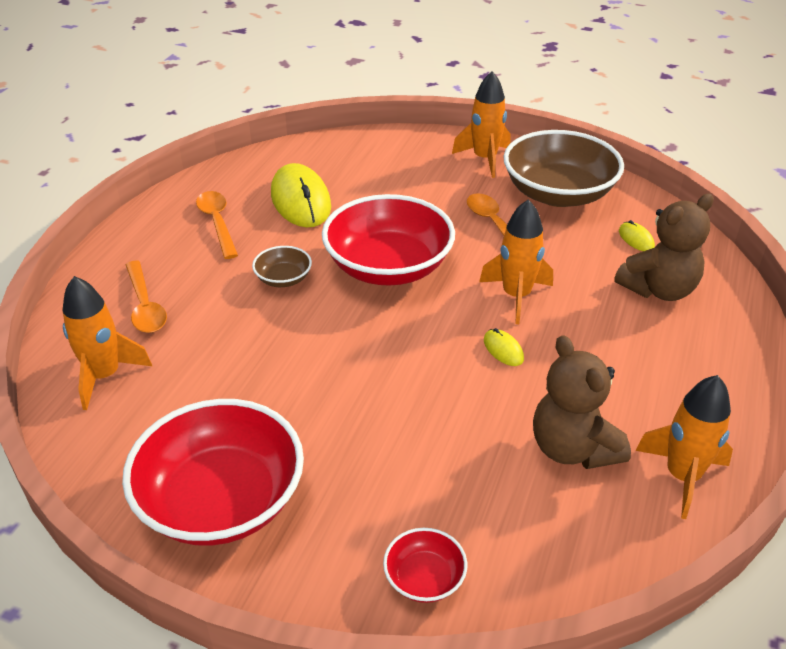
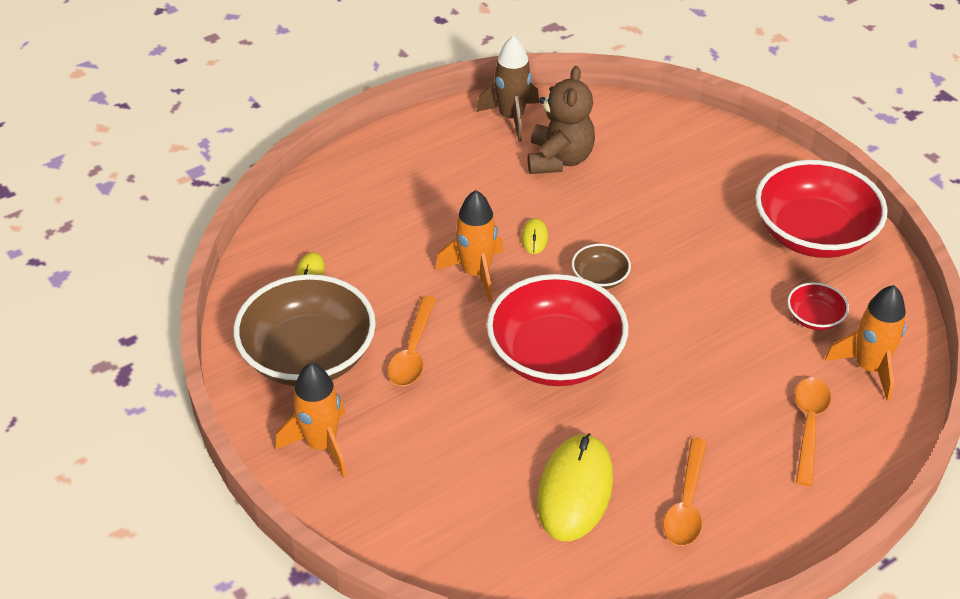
camera: 145 degrees left, 5 degrees up
(283, 279) = (662, 392): brown bowl -> brown bowl (600, 278)
(424, 578) = (713, 143): red bowl -> red bowl (814, 318)
(658, 289) = (358, 223): brown teddy bear -> none
(682, 476) = (511, 118): orange rocket -> brown rocket

